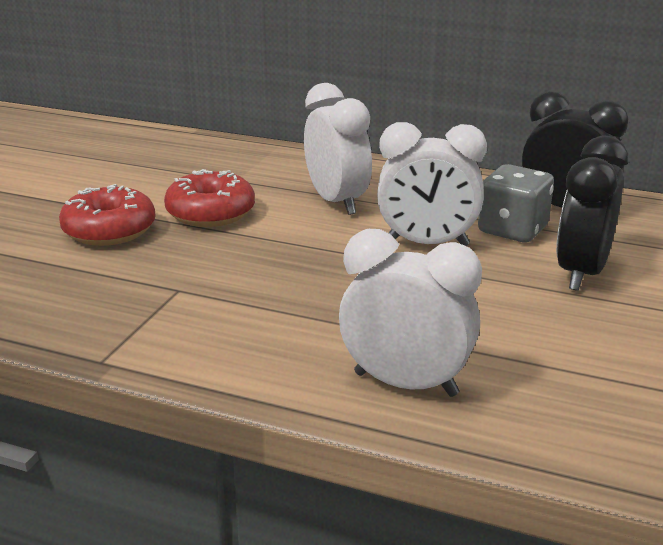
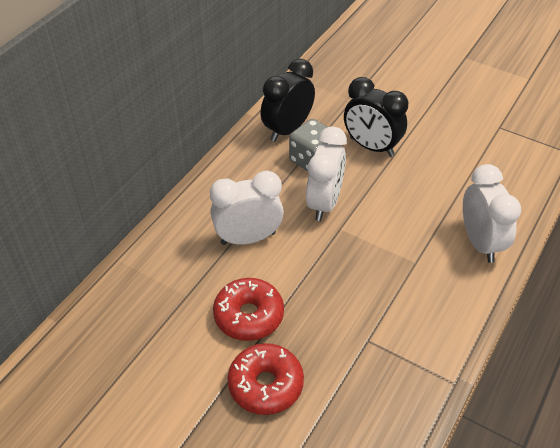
camera: 80 degrees left, 20 degrees up
(405, 384) = (480, 242): white clock -> white clock turned 135 degrees clockwise

